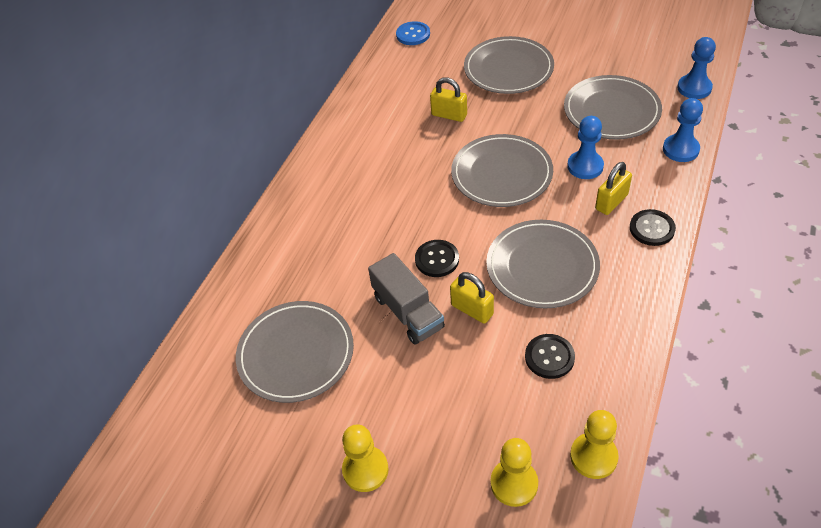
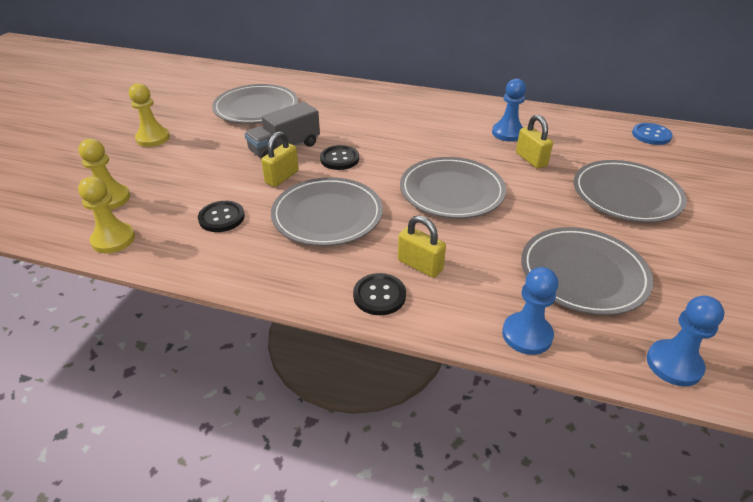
camera: 80 degrees right, 10 degrees down
(449, 115) = (531, 159): yellow padlock -> yellow padlock turned 45 degrees counterclockwise
(585, 166) = (475, 247): blue pawn -> blue pawn (507, 133)

